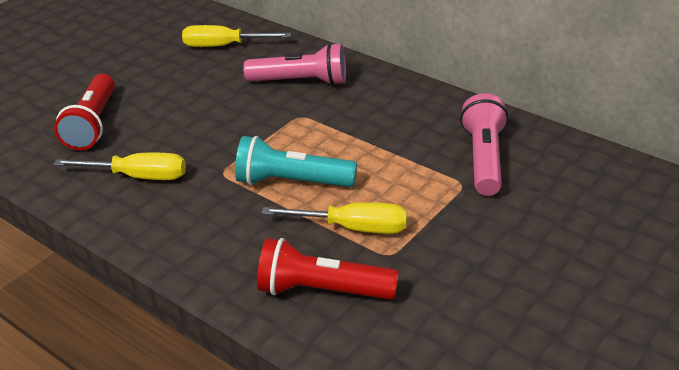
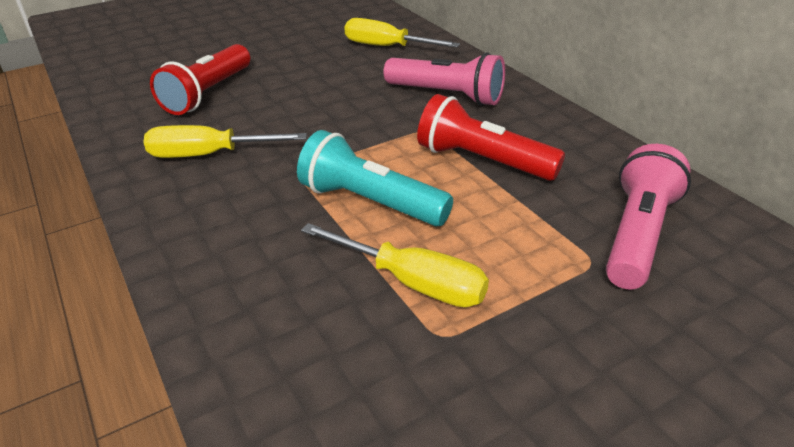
camera: 20 degrees right, 0 degrees up
(138, 176) = (209, 155): yellow screwdriver -> yellow screwdriver turned 150 degrees clockwise
(322, 290) = (321, 361): red flashlight -> red flashlight (482, 160)

